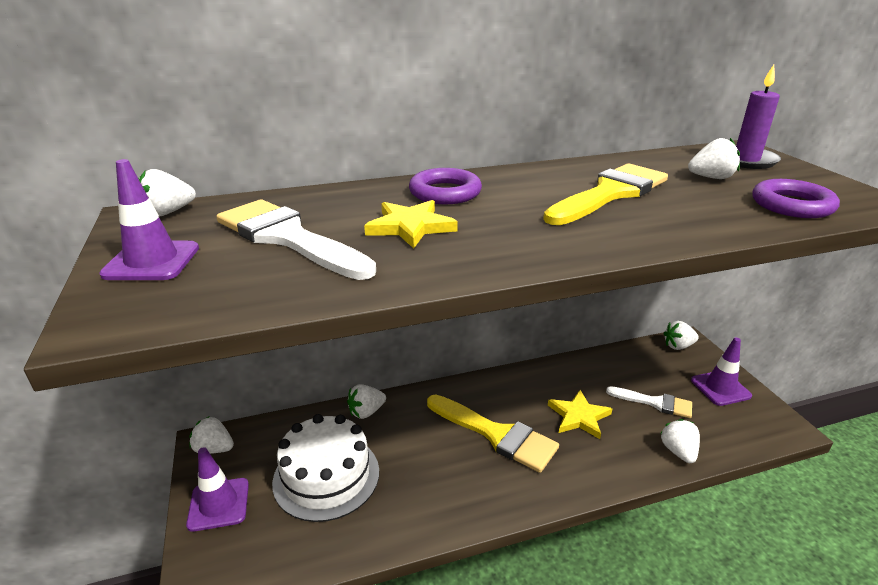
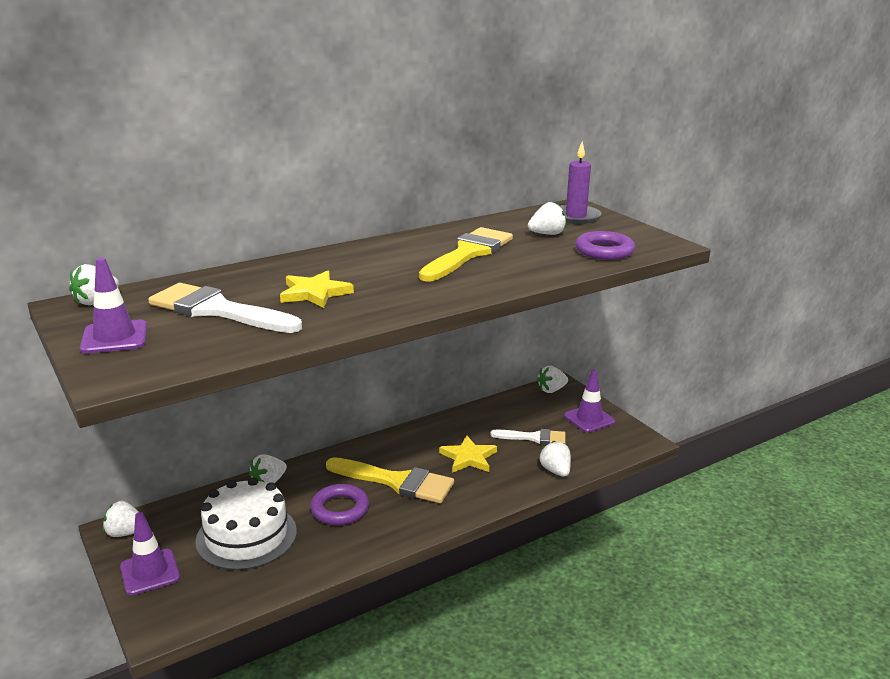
camera: 15 degrees left, 5 degrees down
(445, 192) = (333, 264): purple ring -> purple ring (340, 509)

